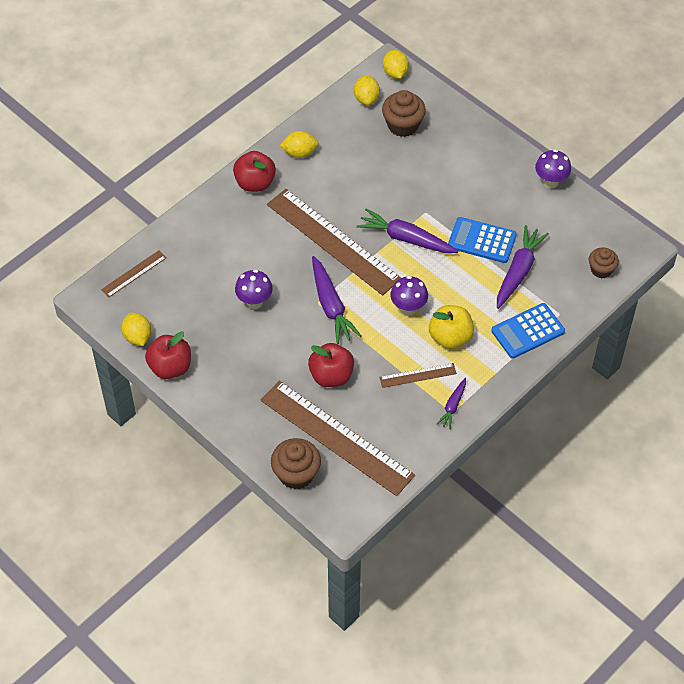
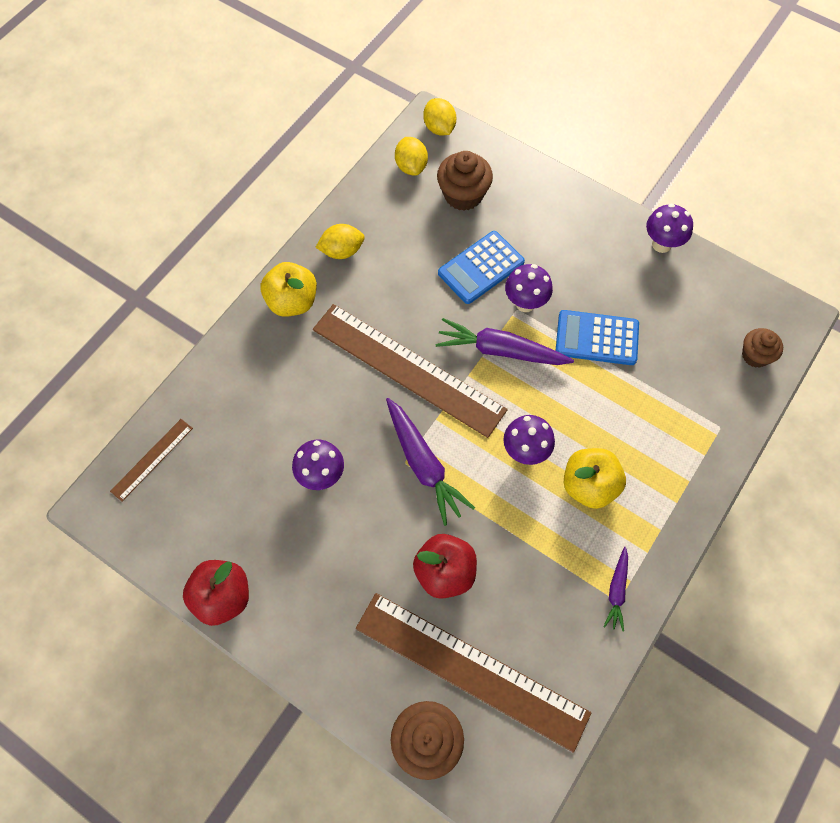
camera: 10 degrees left, 10 degrees up
(137, 337) = (170, 556): yellow lemon -> none
(255, 183) = (292, 302): red apple -> yellow apple
(418, 375) = (560, 551): brown ruler -> none
(433, 209) = (525, 303): none -> purple mushroom
(518, 271) = (653, 374): purple carrot -> none
(527, 331) = (686, 459): blue calculator -> blue calculator (481, 268)

